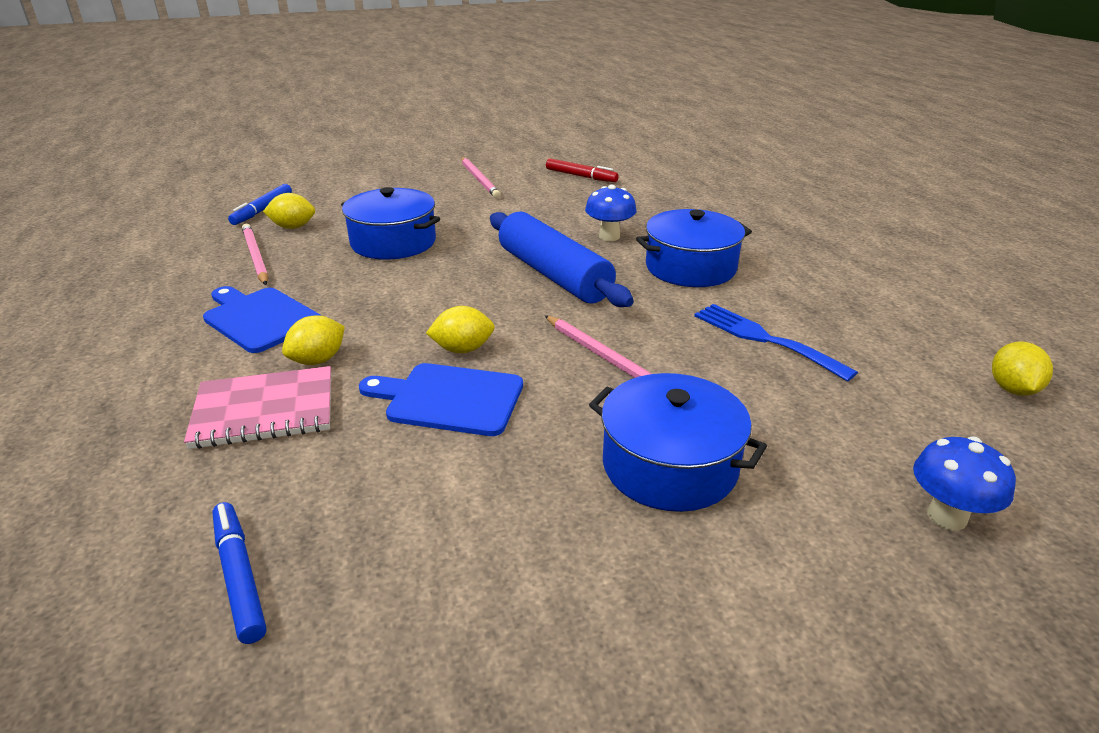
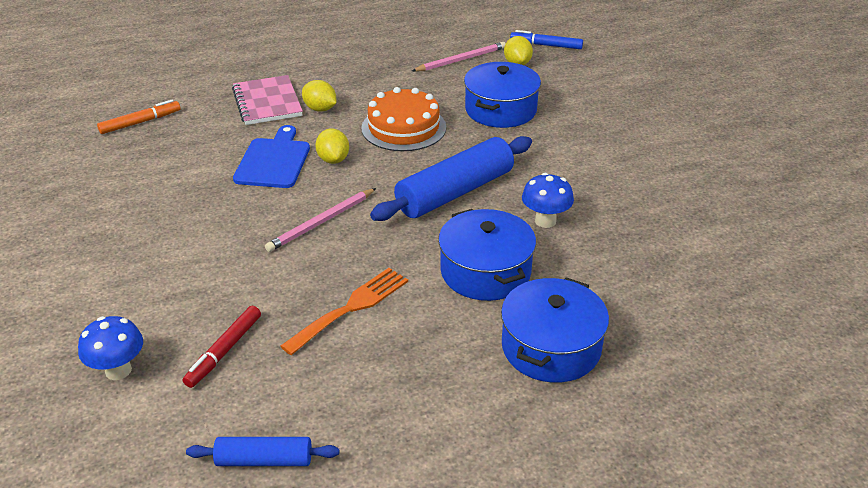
camera: 85 degrees right, 5 degrees up
(239, 576) = (140, 122): blue marker -> orange marker
(259, 318) = (371, 80): blue cutting board -> none
(404, 299) = (403, 127): none -> orange cake
(479, 179) = (665, 135): pink pencil -> none
(581, 176) = (709, 199): red marker -> red marker (224, 351)
(669, 465) = (193, 249): blue pot -> blue pot (551, 347)
(764, 339) = (351, 308): blue fork -> orange fork
(1012, 389) = (264, 460): yellow lemon -> blue rolling pin

